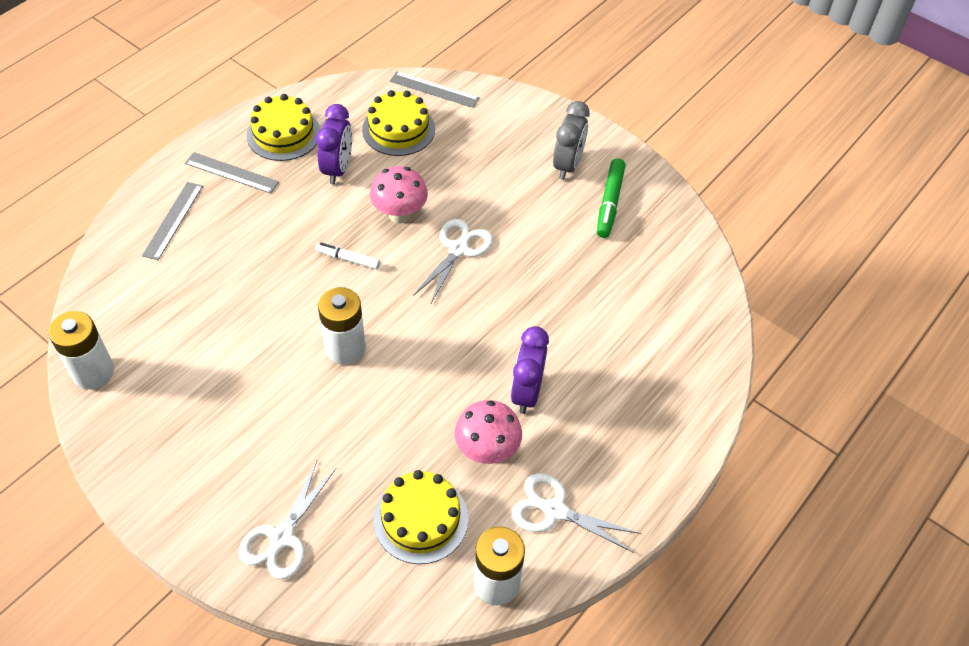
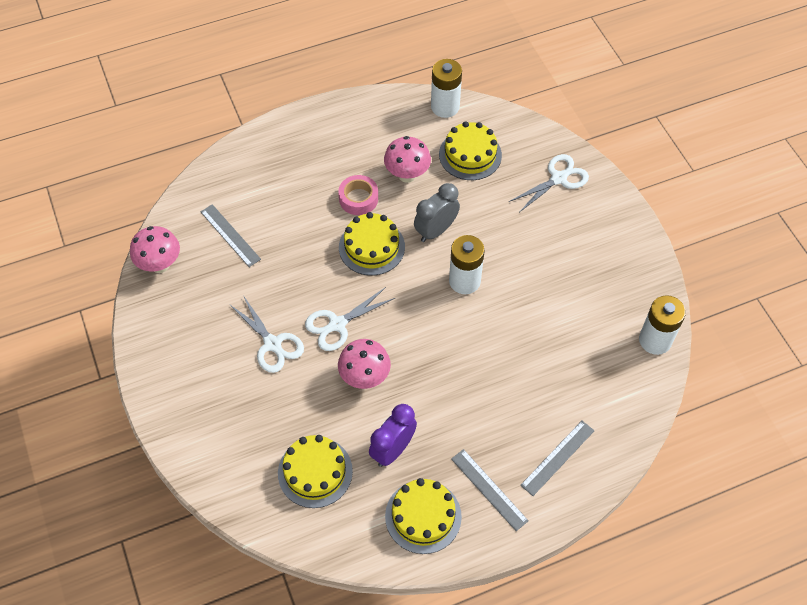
camera: 150 degrees left, 5 degrees up
(348, 259) = (428, 354): white marker -> none
(434, 90) = (254, 507): grey ruler -> grey ruler (230, 235)
(473, 342) = (371, 247): none -> yellow cake
(526, 392) = (358, 199): purple clock -> pink tape
(555, 510) = (388, 127): white scissors -> white scissors (272, 344)
(567, 165) = (196, 364): grey clock -> grey clock (436, 230)
(610, 203) = (191, 313): green marker -> none
(680, 232) = (160, 264): none -> pink mushroom

